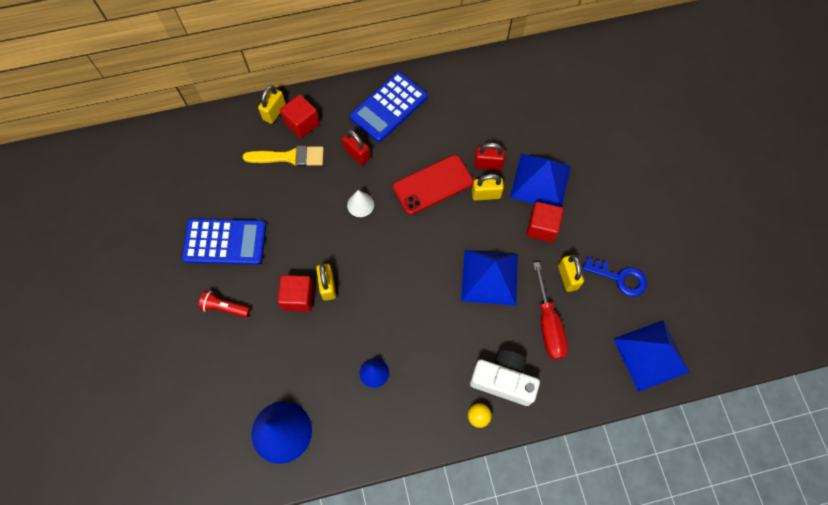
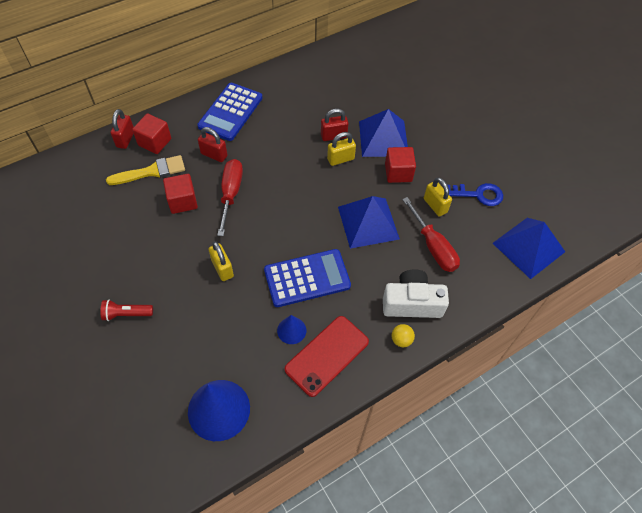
camera: 20 degrees left, 10 degrees down
(225, 242) = (110, 257): blue calculator -> blue calculator (307, 278)
(274, 112) = (125, 139): yellow padlock -> red padlock
(298, 297) = (197, 286): red cube -> red cube (182, 201)
(360, 204) = (231, 194): white cone -> red screwdriver
(433, 184) = (291, 162): red phone -> red phone (327, 355)

